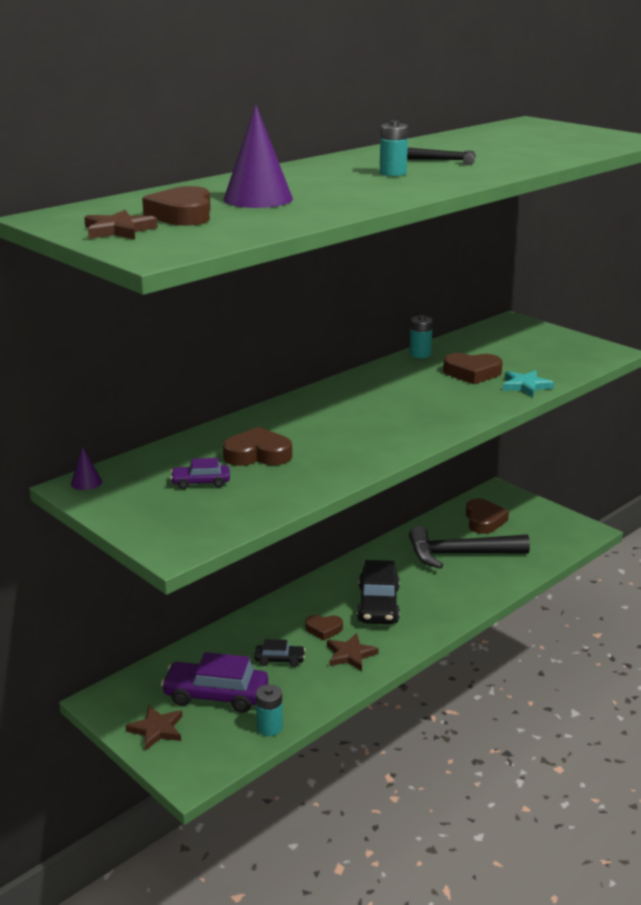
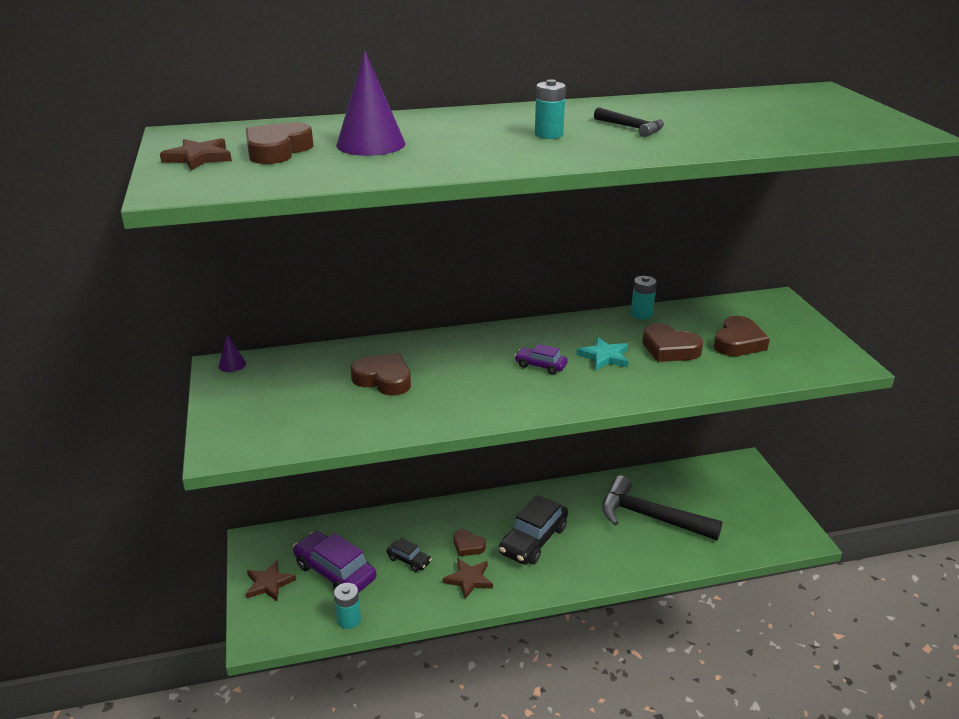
camera: 30 degrees right, 5 degrees up
(201, 482) = (310, 392): purple car -> purple car (540, 365)
(484, 520) = (703, 490): brown heart -> brown heart (738, 342)
(525, 386) = (708, 378): turquoise star -> turquoise star (604, 357)

